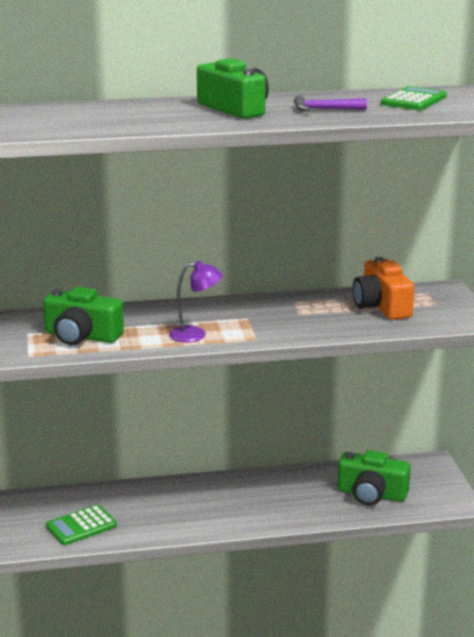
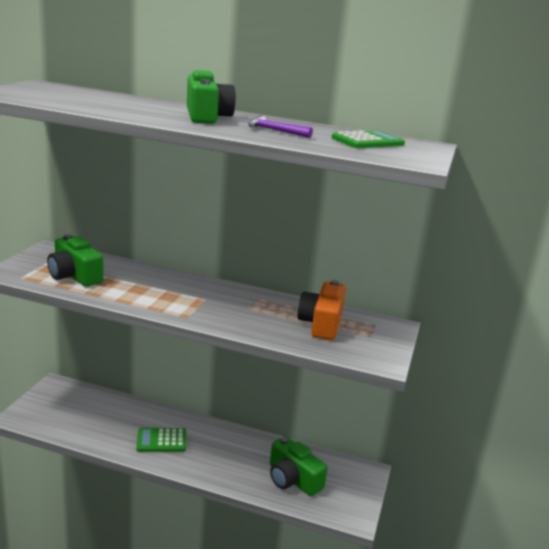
camera: 25 degrees right, 0 degrees up
(81, 526) = (69, 419): green calculator -> green calculator (161, 440)
(195, 335) = (149, 300): purple lamp -> none

